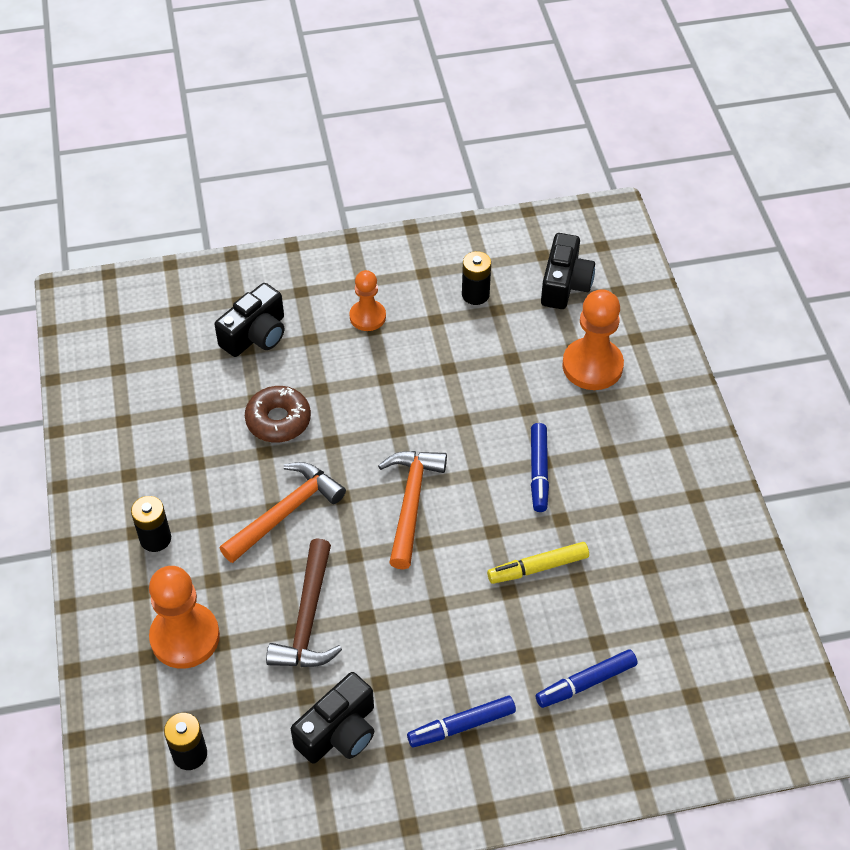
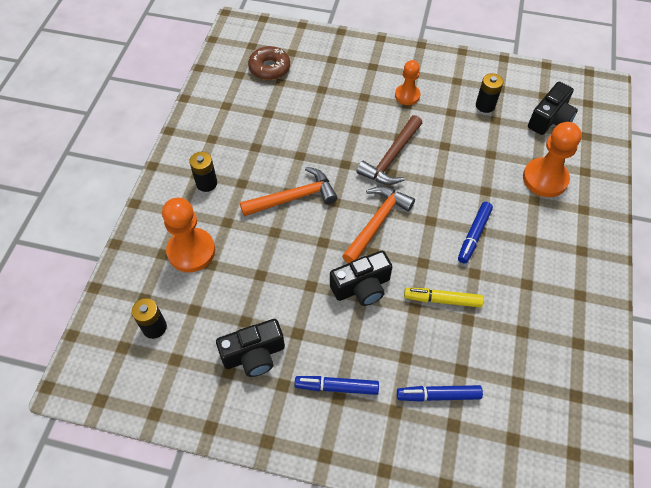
camera: 25 degrees right, 5 degrees up
(256, 335) = (331, 83): black camera -> black camera (362, 287)
(278, 420) = (318, 139): brown donut -> brown donut (269, 68)
(308, 618) = (272, 271): brown hammer -> brown hammer (391, 158)

